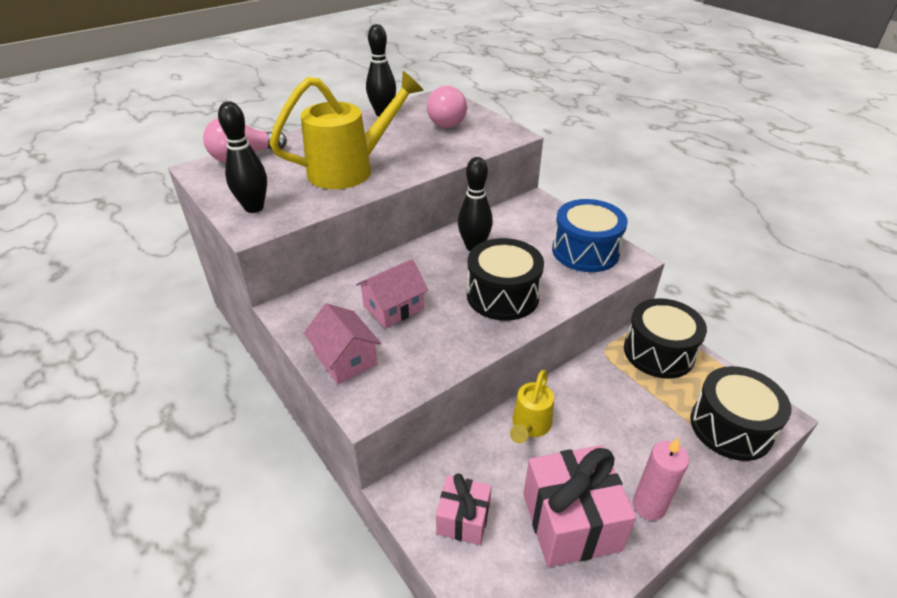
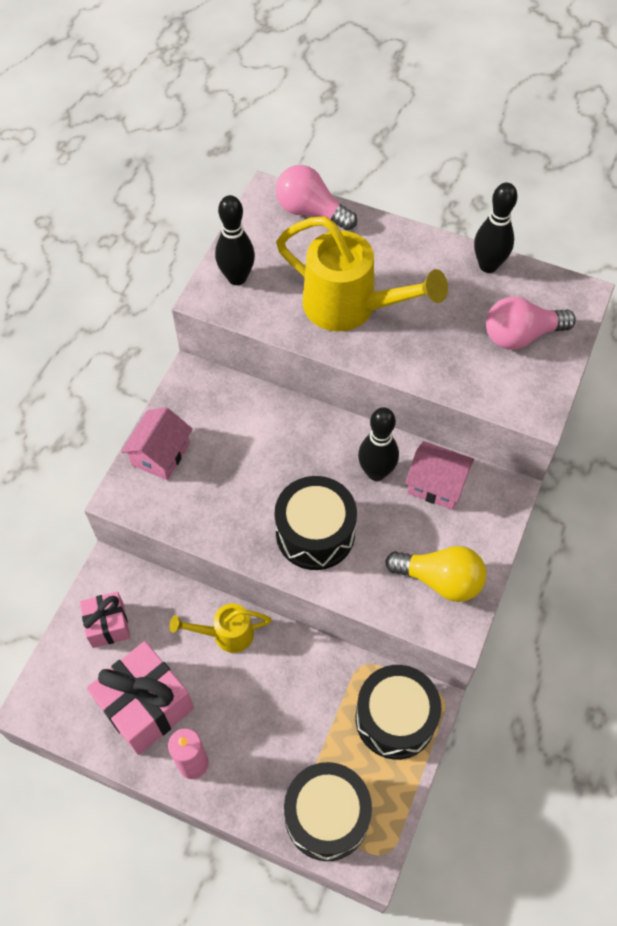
camera: 60 degrees right, 20 degrees up
(393, 307) = (242, 453): pink house -> pink house (436, 484)
(585, 251) = (440, 580): blue drum -> yellow light bulb

